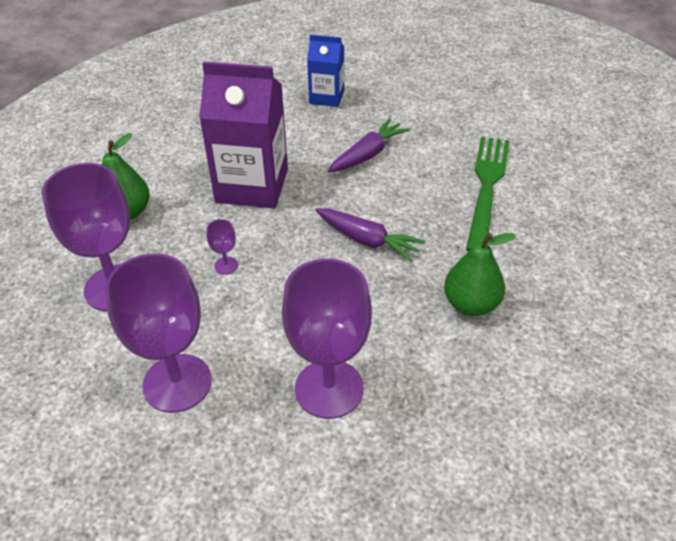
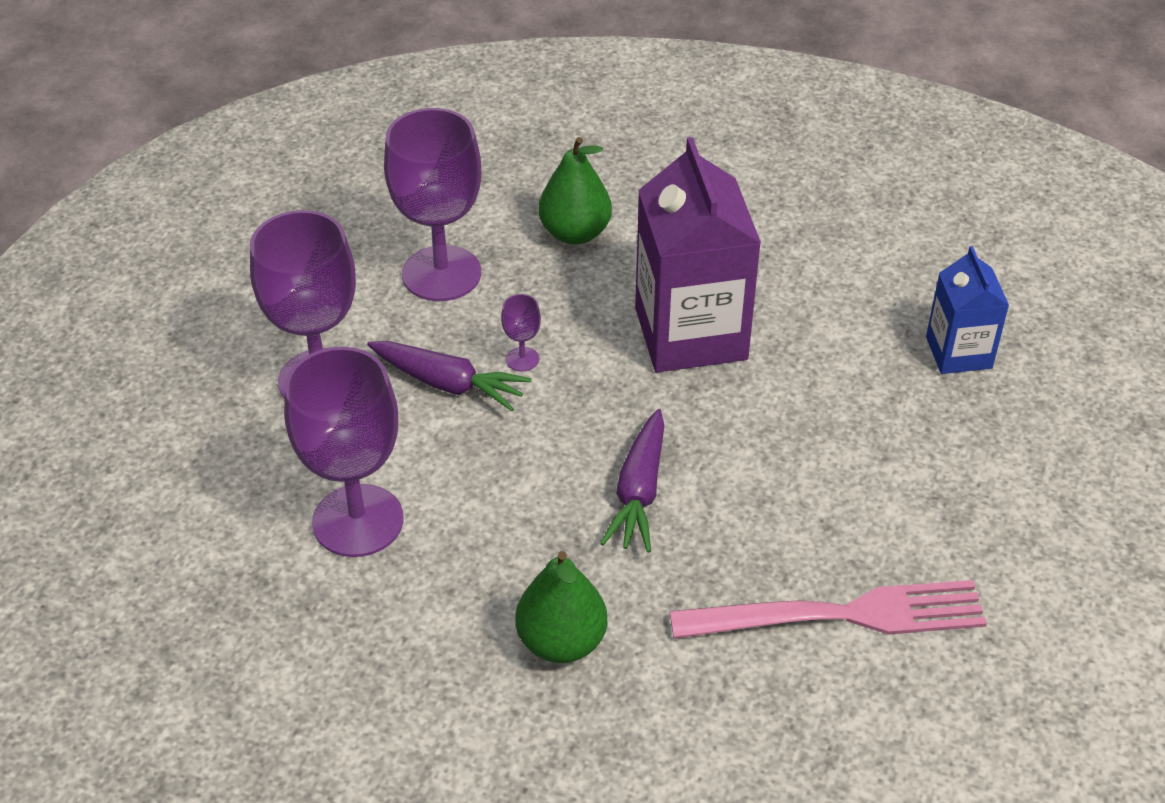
camera: 70 degrees right, 0 degrees up
(368, 154) = (837, 443): purple carrot -> purple carrot (448, 384)
(487, 186) = (843, 614): green fork -> pink fork

